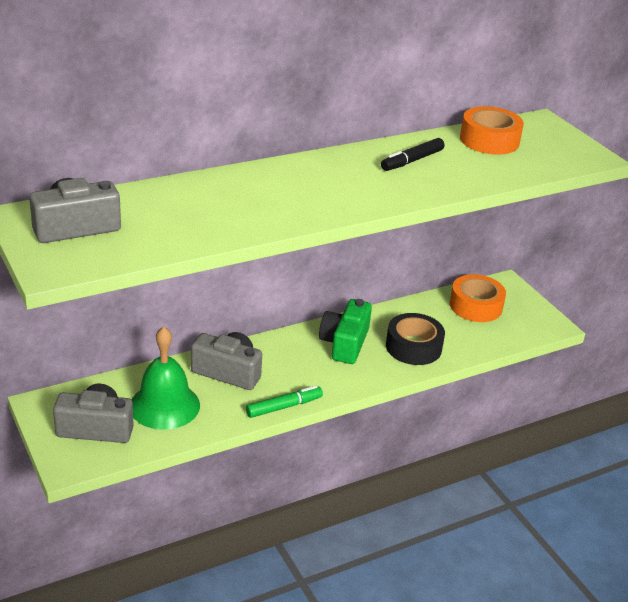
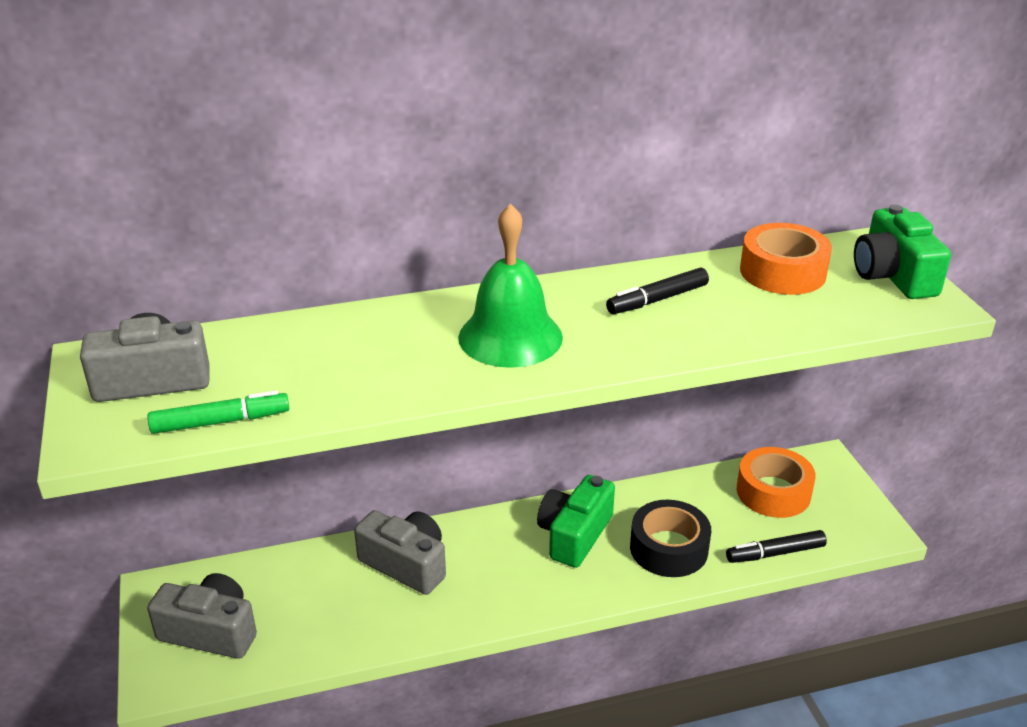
camera: 15 degrees right, 0 degrees up
(164, 405) = (308, 607): green bell -> green bell (510, 337)
(284, 407) = (464, 625): green marker -> green marker (221, 422)
(486, 344) = (775, 553): none -> black marker
(561, 140) = (893, 275): none -> green camera

